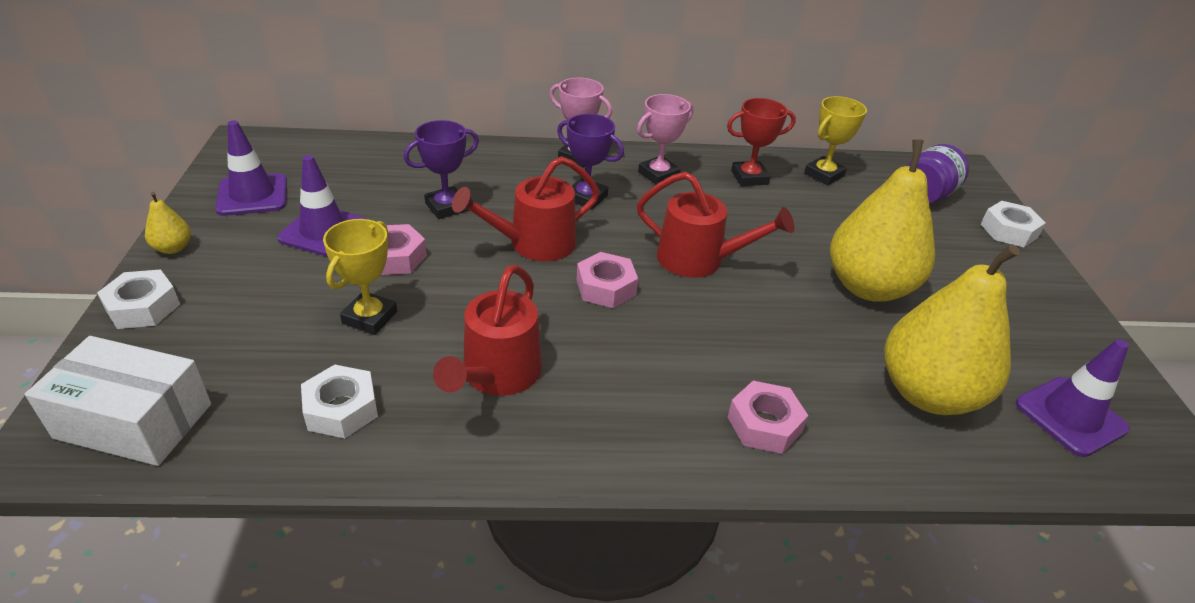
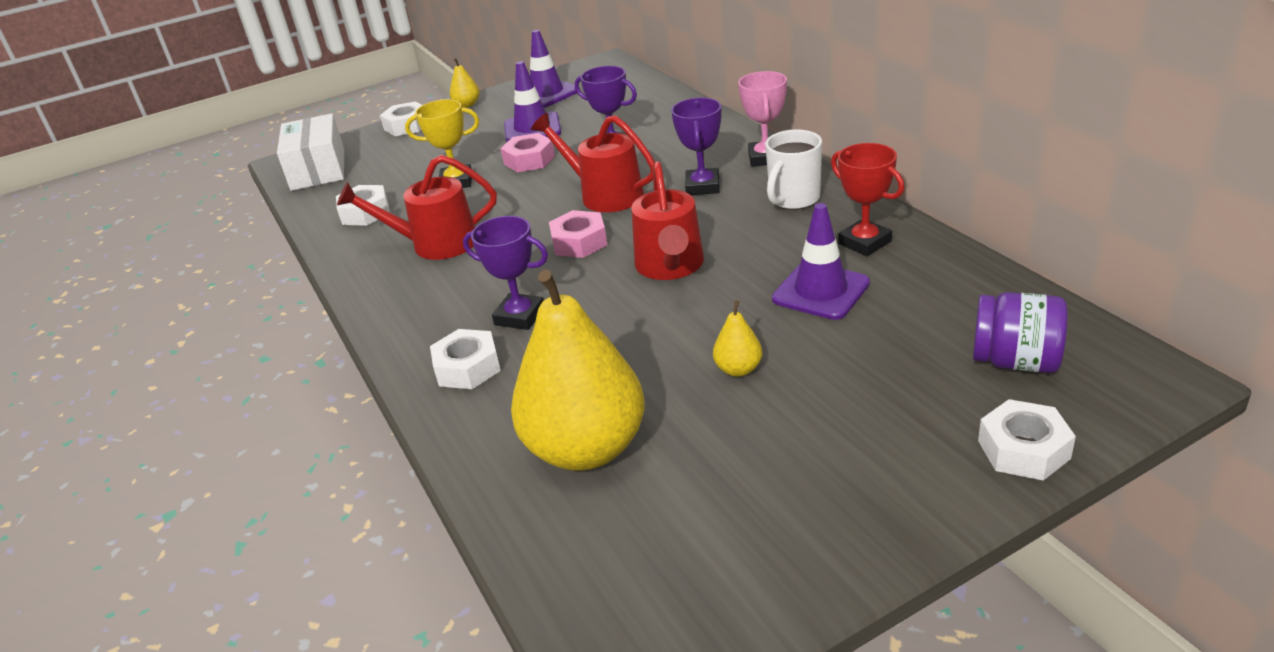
camera: 70 degrees right, 5 degrees down
(658, 174) = (793, 200): pink trophy -> white mug
(703, 364) = (520, 316): none -> purple trophy
(764, 424) = (467, 368): pink nut -> white nut
(824, 175) = (947, 281): yellow trophy -> none
(868, 287) = (738, 369): yellow pear -> yellow pear, size x0.41
(1070, 416) = (635, 563): purple traffic cone -> purple traffic cone (820, 291)

